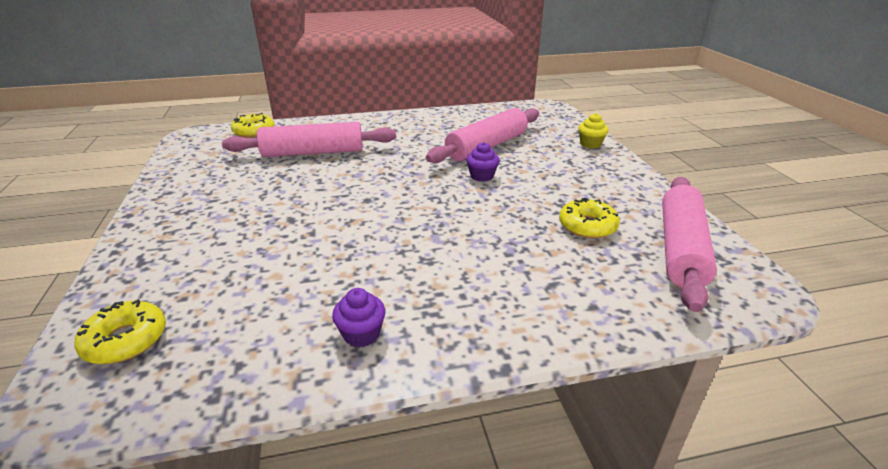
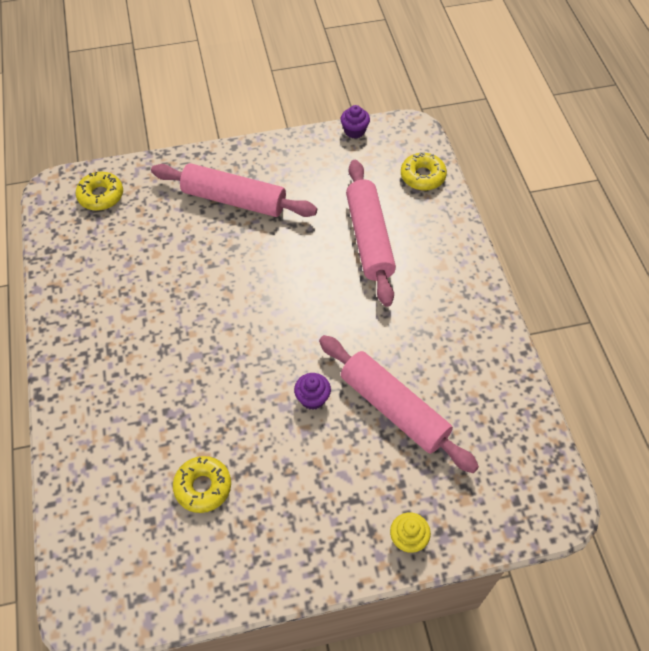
camera: 90 degrees right, 25 degrees up
(361, 334) = (84, 313): purple cupcake -> purple cupcake (354, 131)
(680, 248) = (155, 565): pink rolling pin -> pink rolling pin (234, 199)

